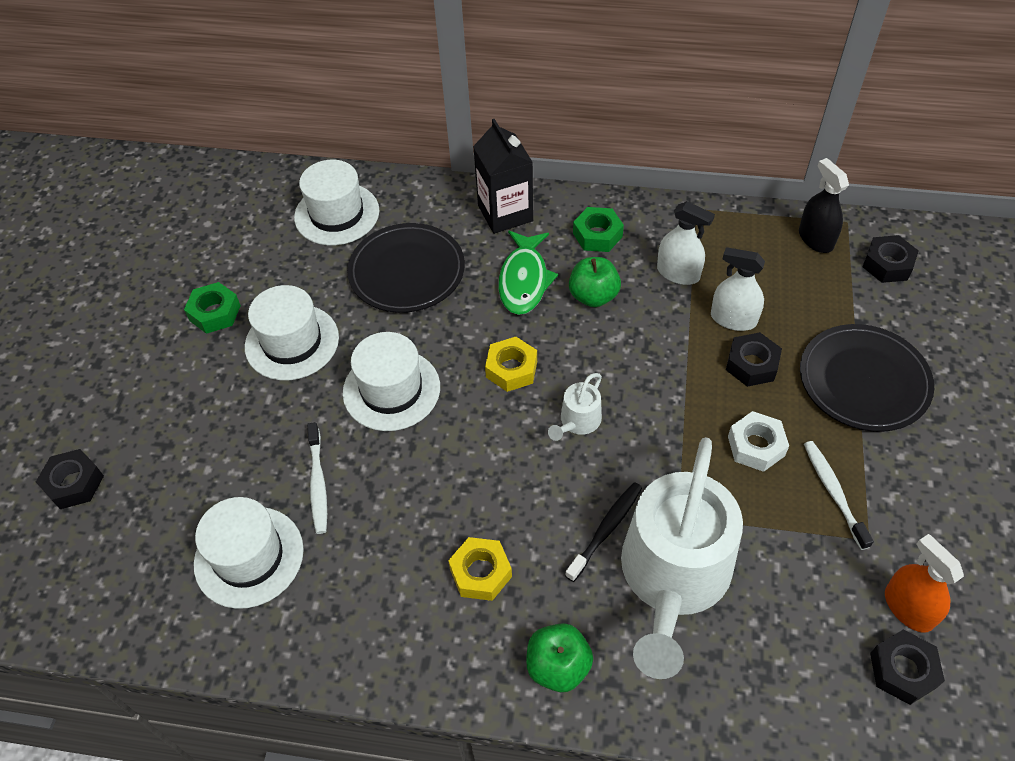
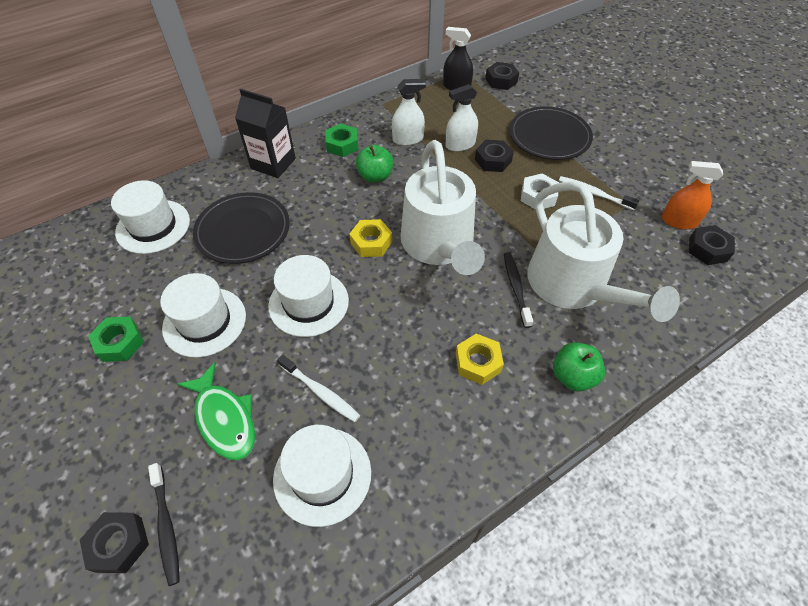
camera: 45 degrees left, 0 degrees up
(112, 497) = (166, 526): none -> black toothbrush
(524, 280) = (325, 192): green fish -> green fish (224, 419)
(578, 421) = (439, 244): white watering can -> white watering can, size x2.45

